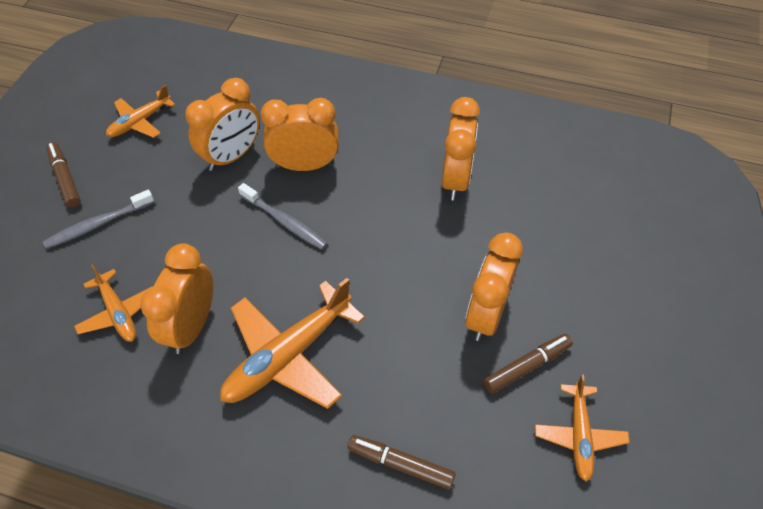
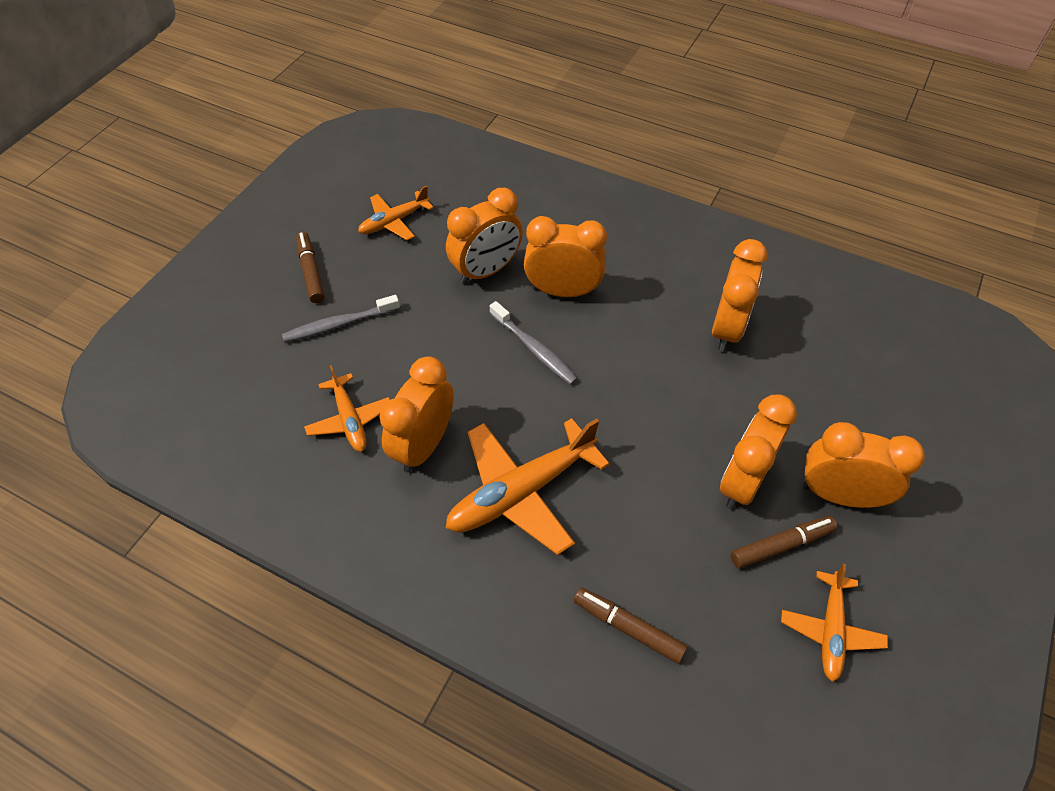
camera: 10 degrees right, 0 degrees up
(571, 313) = (839, 495): none -> orange clock

